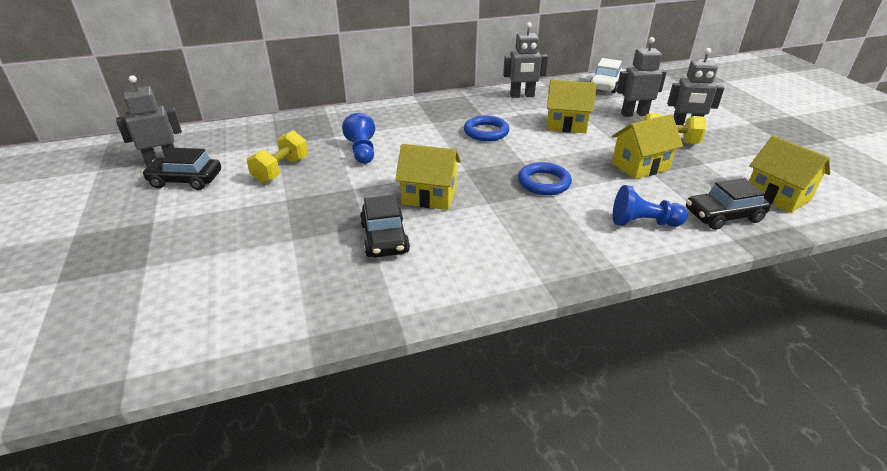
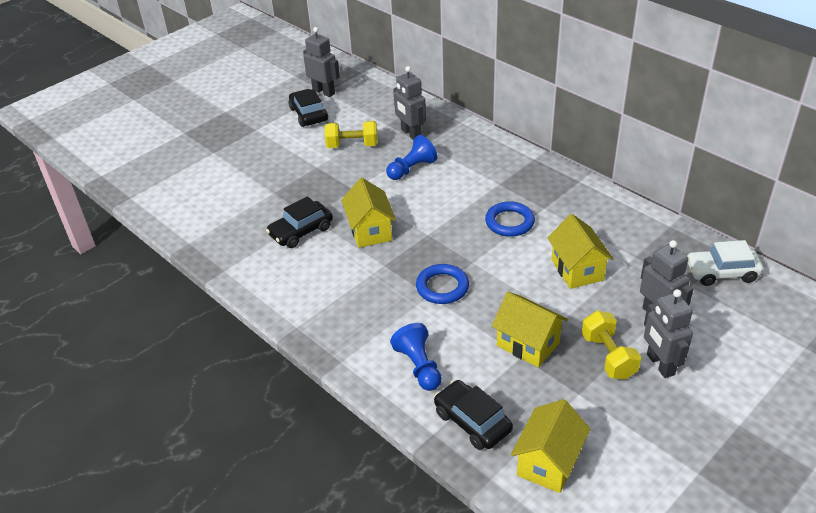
camera: 65 degrees right, 5 degrees up
(522, 96) = (619, 218): grey robot -> grey robot (411, 134)

